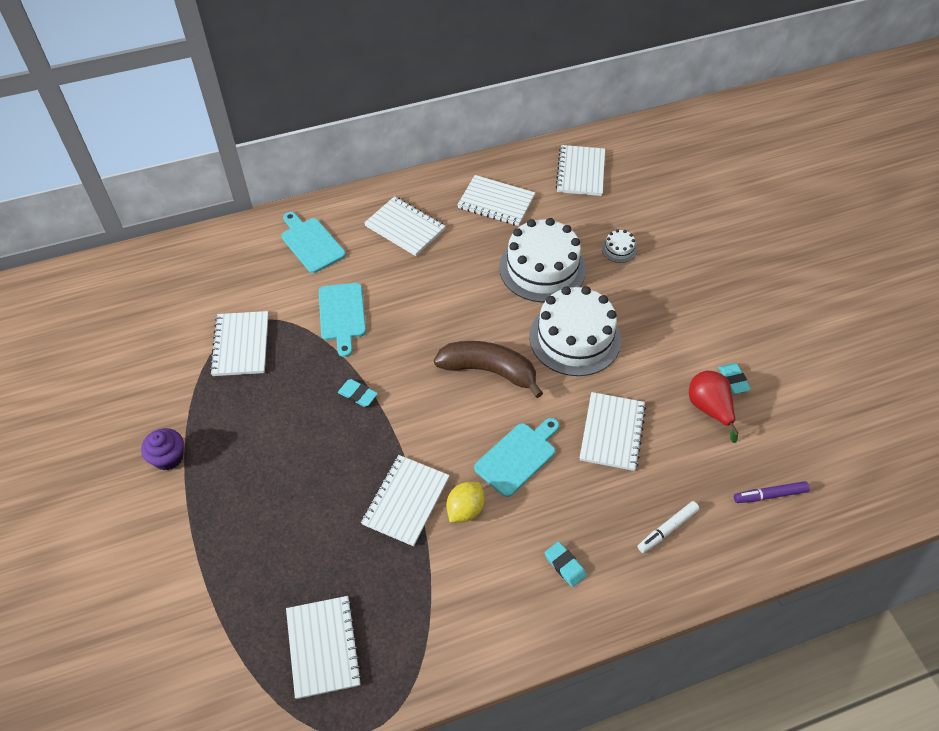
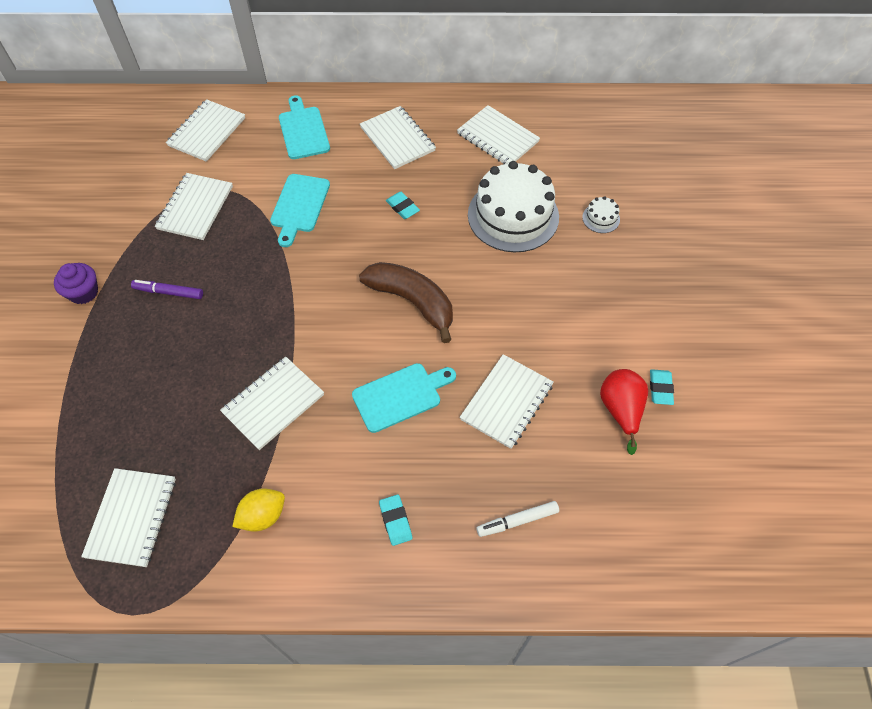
camera: 20 degrees right, 5 degrees up
(358, 395) = (277, 287): turquoise eraser -> turquoise eraser (402, 207)
(465, 509) = (325, 431): yellow lemon -> yellow lemon (263, 516)
(575, 338) = (513, 295): white cake -> none
(580, 172) = (597, 130): white notebook -> white notebook (207, 132)
(770, 495) = (644, 523): purple marker -> purple marker (169, 292)

